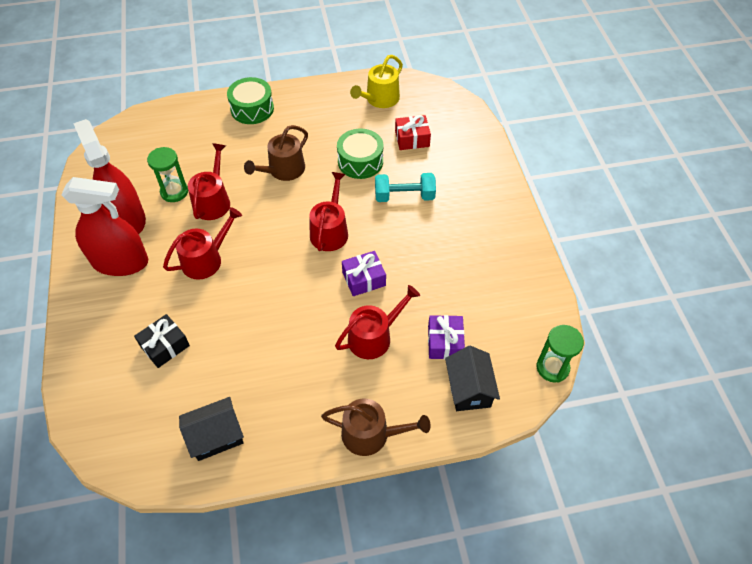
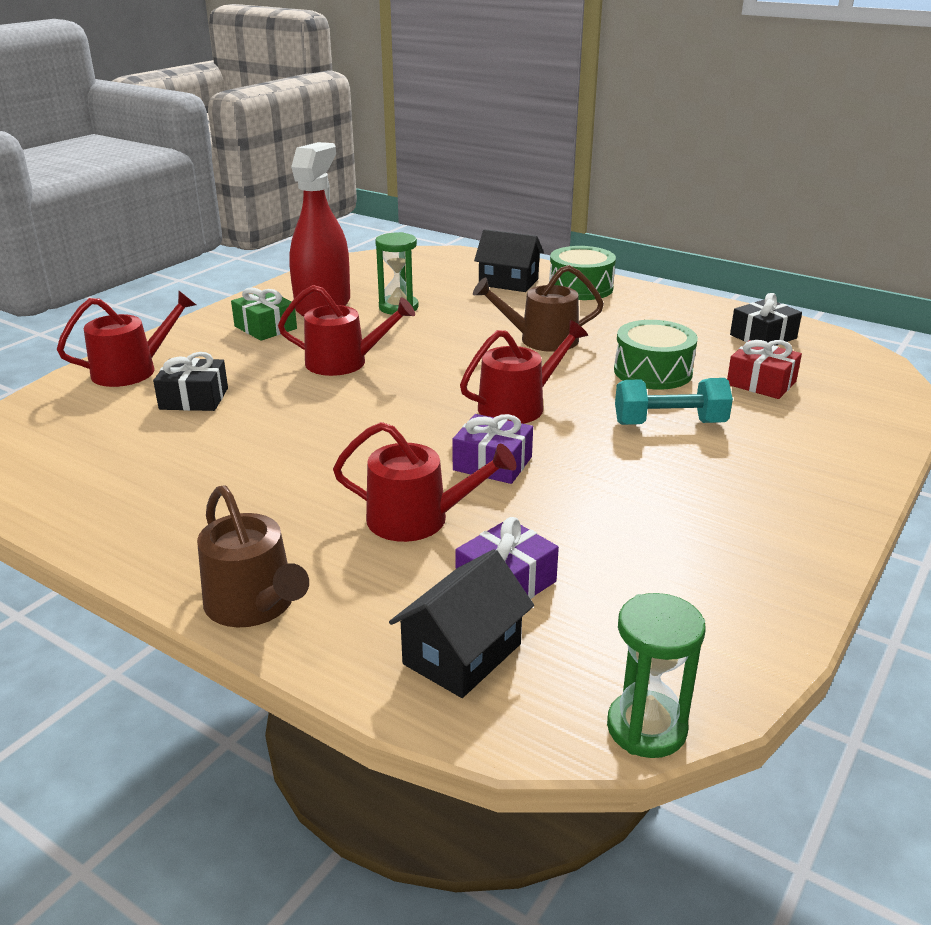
camera: 45 degrees right, 25 degrees down
(120, 262) = (265, 327): red spray bottle -> green gift
(213, 201) = (425, 328): red watering can -> red watering can (132, 370)
(216, 436) = (107, 489): black house -> black house (508, 282)
(380, 99) = (763, 337): yellow watering can -> black gift
(404, 196) = (669, 423): turquoise dumbbell -> turquoise dumbbell turned 45 degrees counterclockwise

